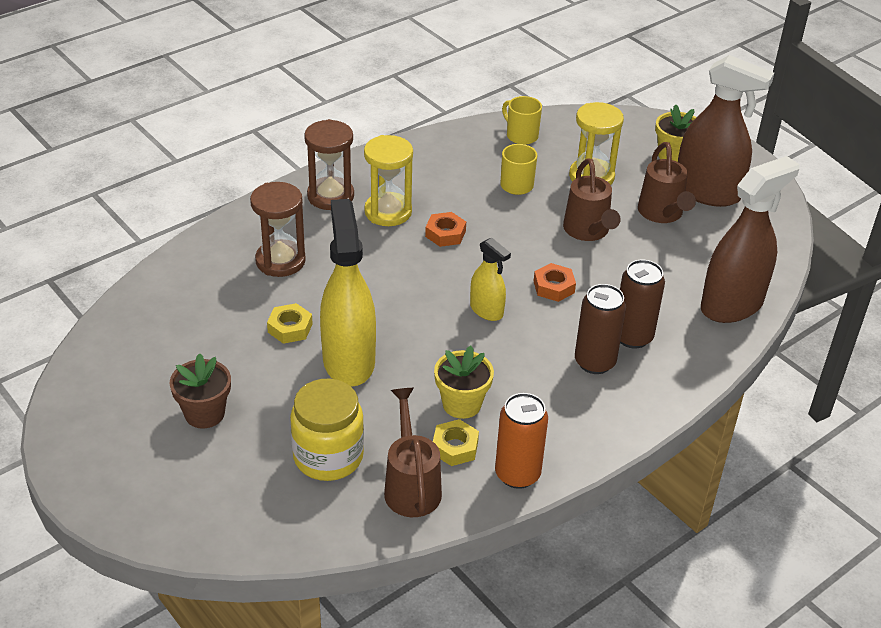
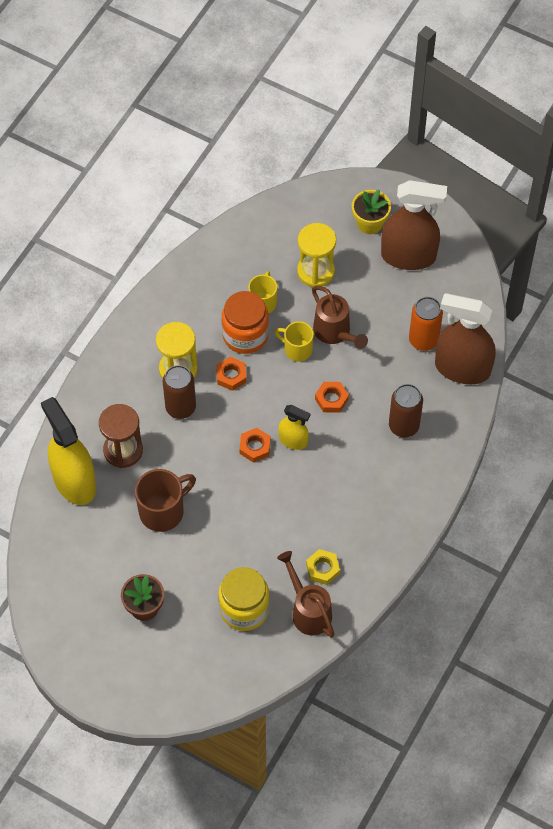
camera: 20 degrees left, 20 degrees up
(290, 328) = (163, 511): yellow nut -> brown mug
(330, 196) = (126, 369): brown hourglass -> none
(348, 361) = (218, 524): yellow spray bottle -> yellow spray bottle (74, 481)
(436, 303) = (255, 447): none -> orange nut
(461, 404) = (312, 531): yellow flower pot -> none
(481, 205) = (245, 335): none -> orange jar
(517, 474) = (371, 574): orange can -> orange can (423, 340)
(521, 136) = (243, 244): yellow mug -> yellow mug (297, 349)
(594, 362) = (386, 459): brown can -> brown can (180, 407)
(662, 214) = (382, 292): brown watering can -> none
(732, 305) = (462, 368): brown spray bottle -> brown spray bottle turned 105 degrees counterclockwise

